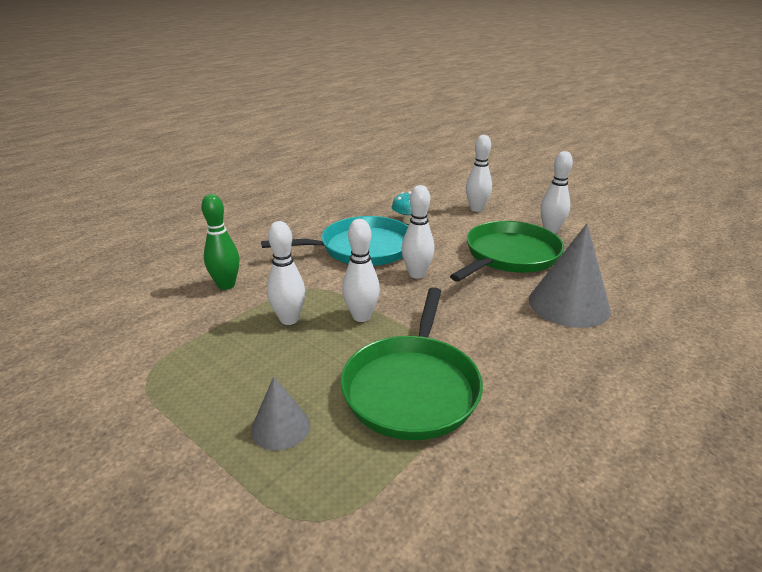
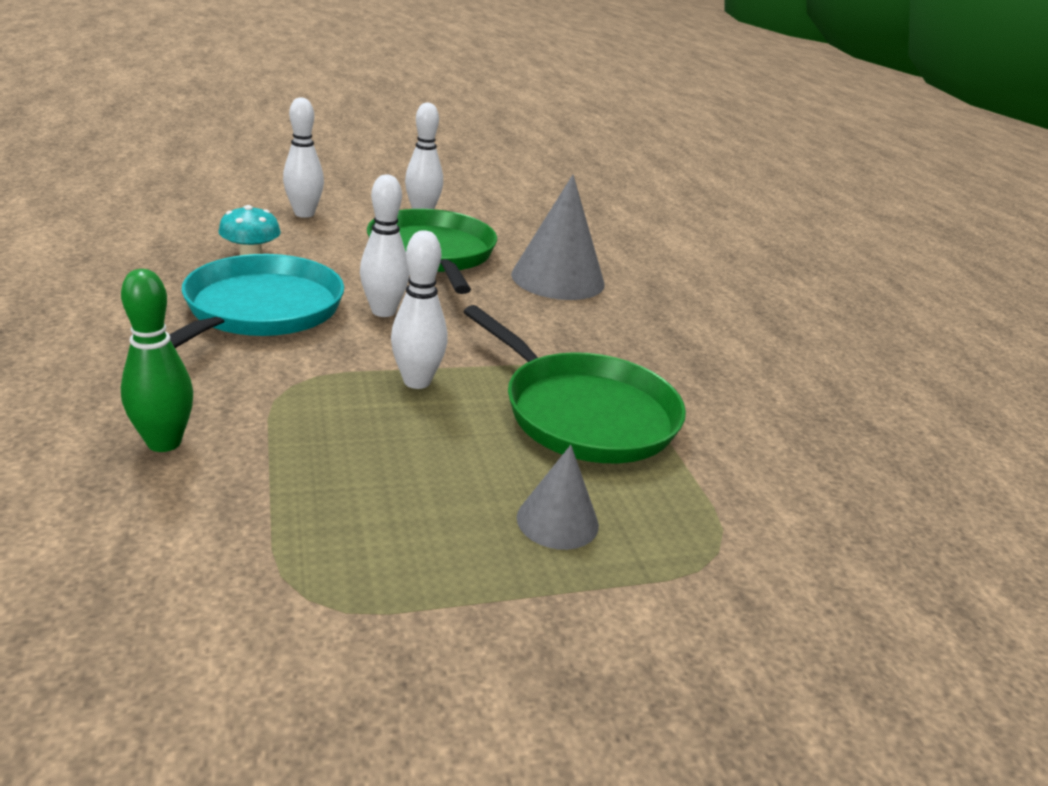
camera: 60 degrees left, 0 degrees up
(289, 319) = (346, 429): white bowling pin -> none

